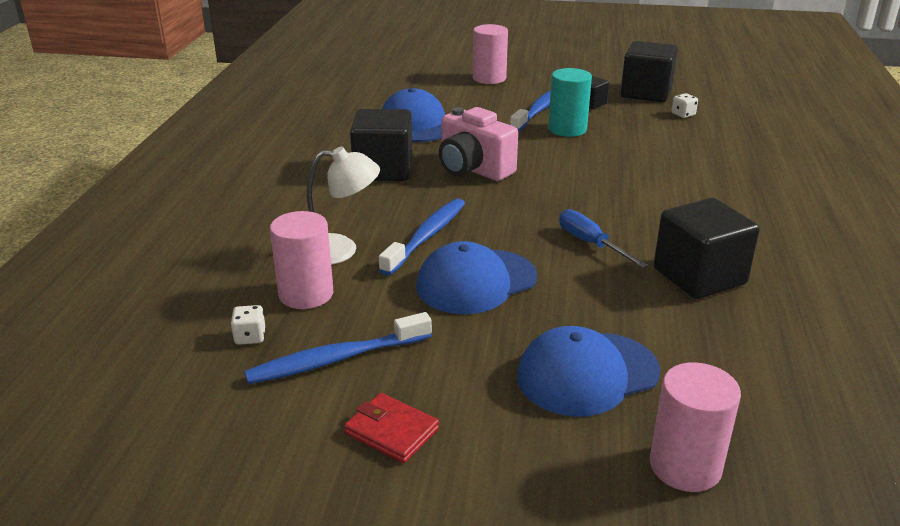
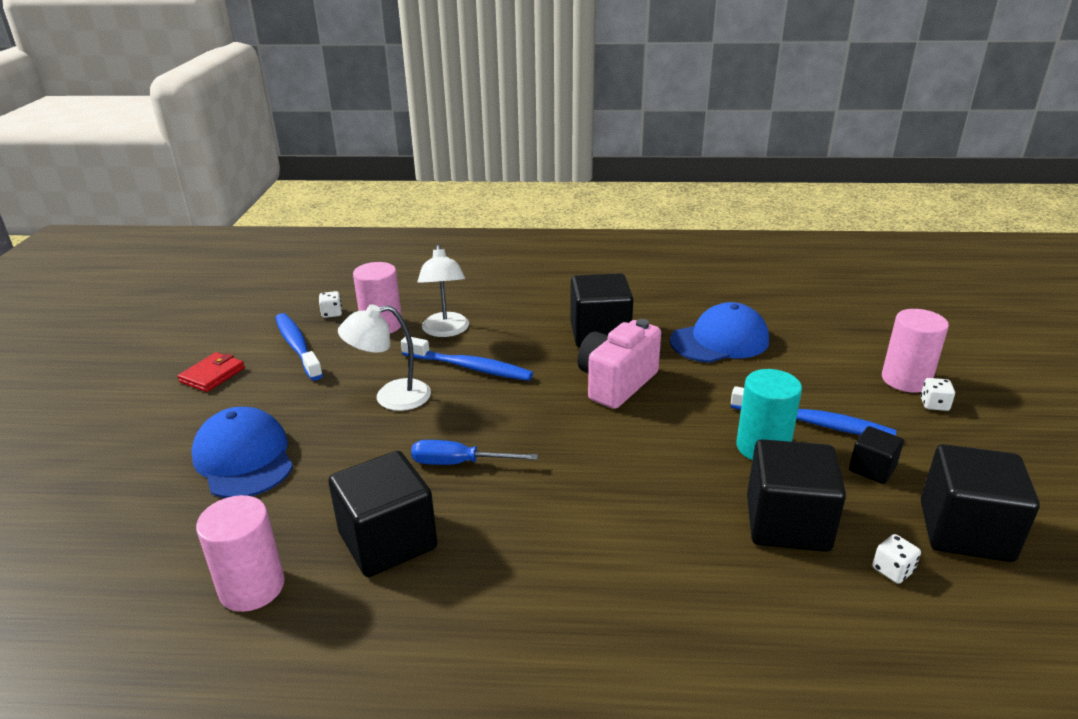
camera: 85 degrees right, 0 degrees up
(476, 282) = (391, 397): blue cap -> white lamp
(520, 77) = (934, 404): none -> white dice
(590, 244) = (459, 463): blue screwdriver -> blue screwdriver turned 135 degrees counterclockwise
(648, 133) = (787, 523): none -> black cube
(685, 466) = (114, 506): pink cylinder -> pink cylinder (252, 587)

